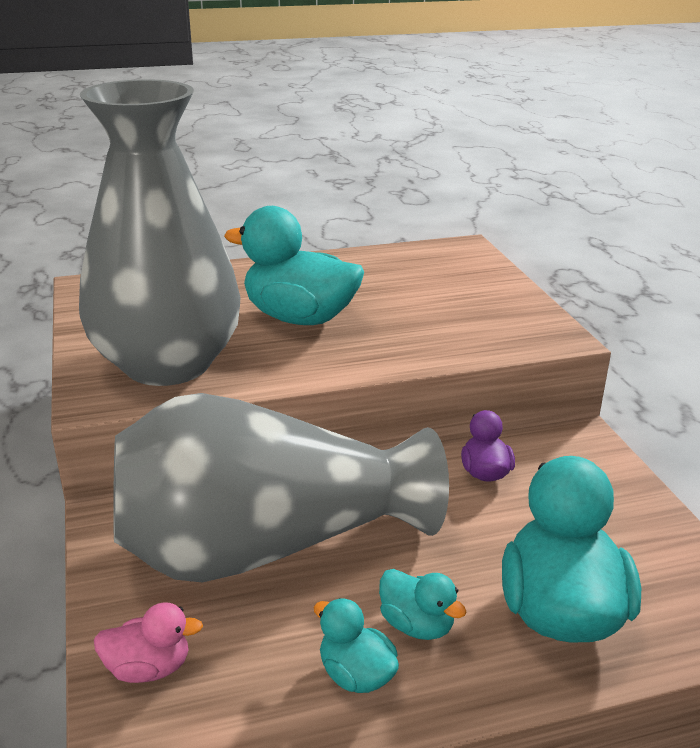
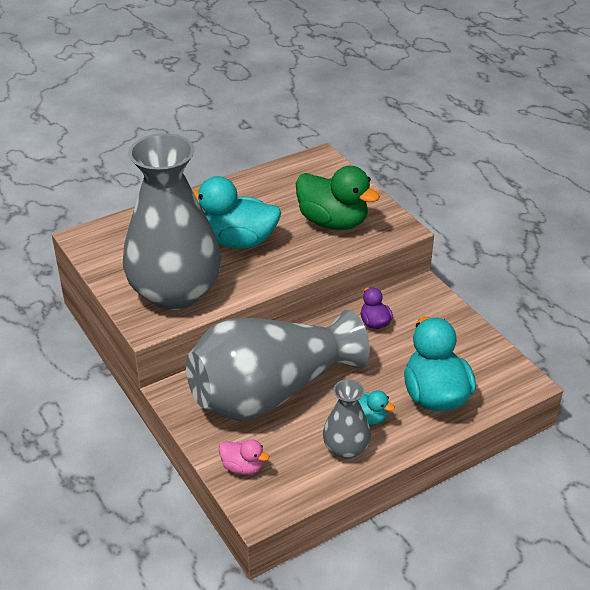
camera: 15 degrees left, 10 degrees up
(148, 668) = (242, 467): pink duck -> pink duck turned 45 degrees clockwise
(356, 675) = (346, 448): turquoise duck -> grey vase
(452, 315) = (333, 222): none -> green duck

